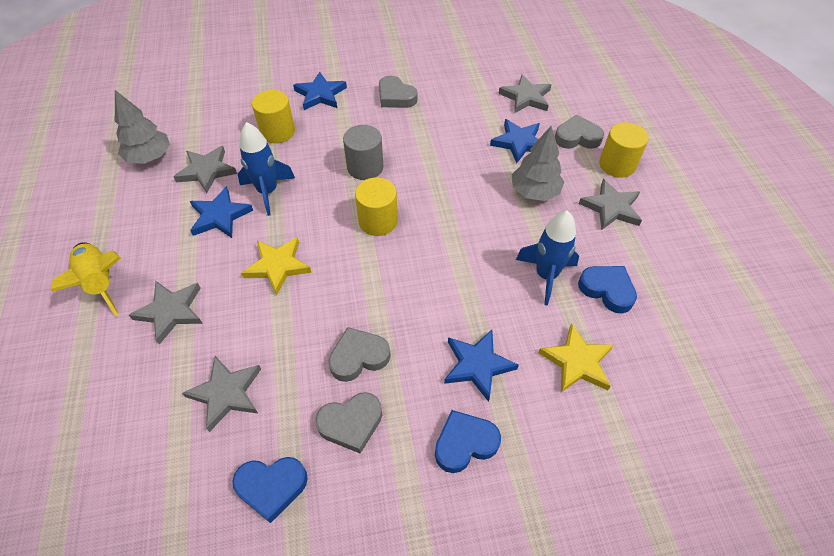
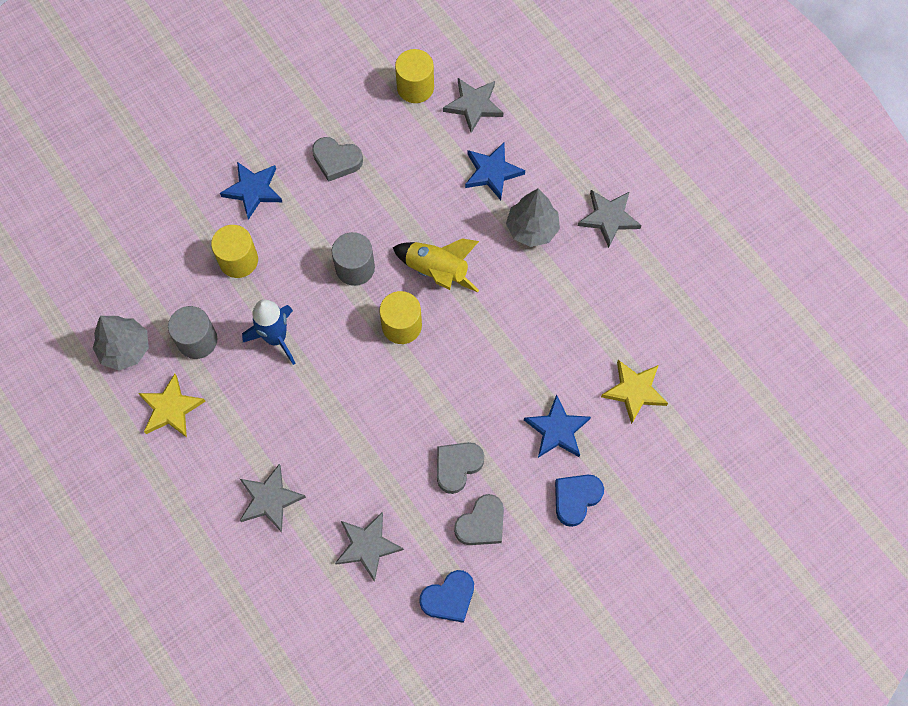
camera: 25 degrees left, 15 degrees up
(101, 282) = (184, 501): yellow rocket -> yellow rocket (437, 271)
(206, 171) = (197, 340): grey star -> grey cylinder
(220, 216) = (247, 385): blue star -> none
(277, 266) = (336, 413): yellow star -> yellow star (171, 408)
(546, 275) = (578, 319): blue rocket -> none
(577, 137) = (546, 141): grey heart -> none
(607, 290) = (635, 311): blue heart -> none
(617, 165) = (597, 162): yellow cylinder -> yellow cylinder (415, 87)

